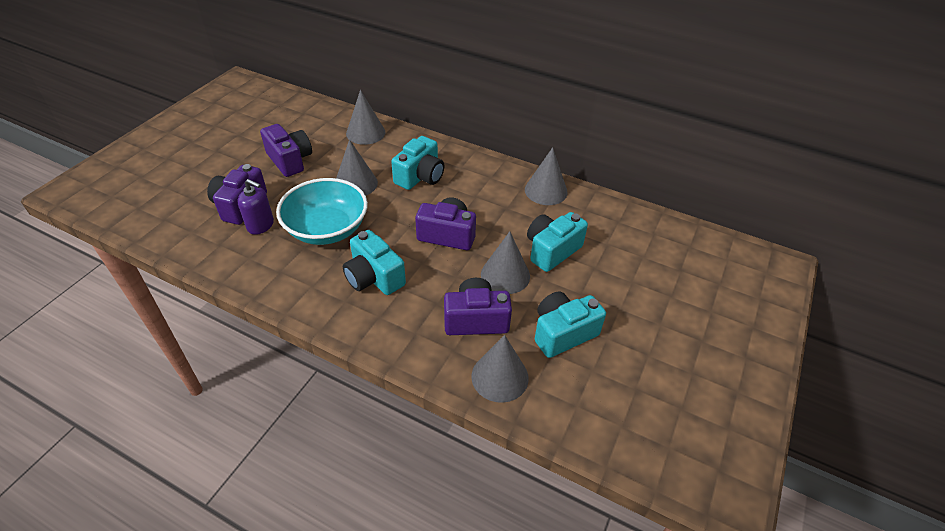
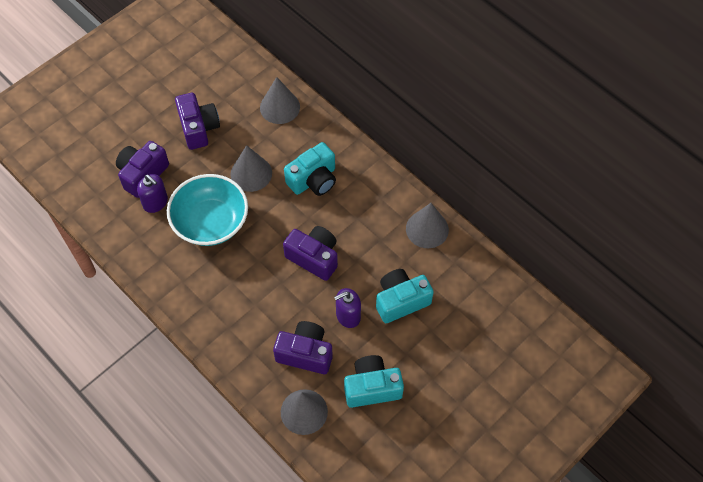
camera: 20 degrees right, 15 degrees up
(374, 277) = (235, 287): turquoise camera -> none
(505, 275) = (348, 316): grey cone -> purple soap dispenser

